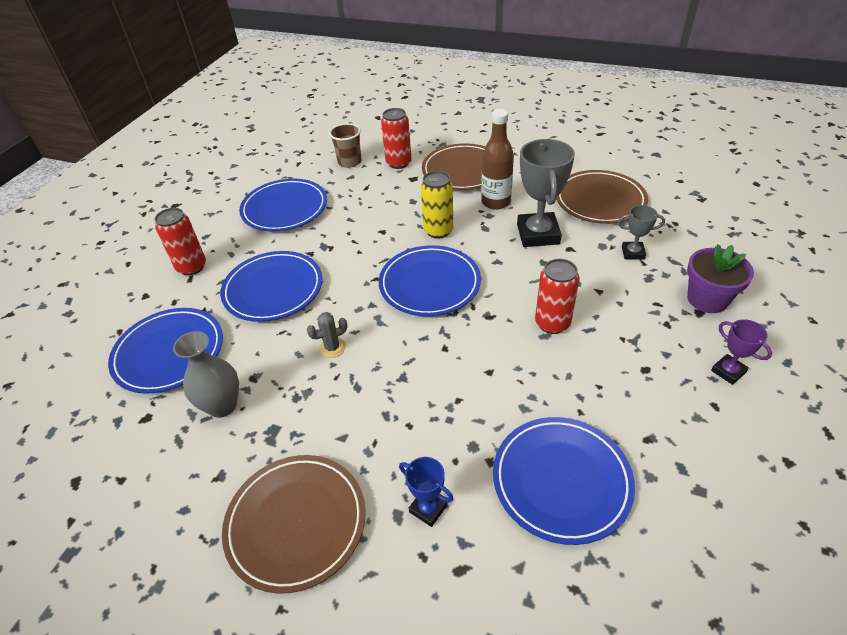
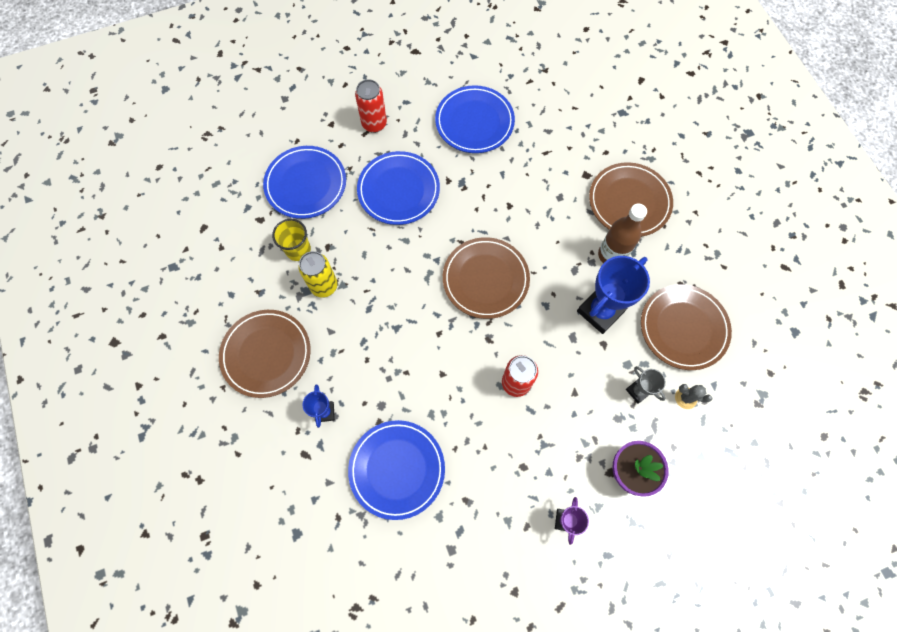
camera: 45 degrees right, 25 degrees up
(222, 406) = (298, 250): grey vase -> yellow cup
(332, 348) = (384, 269): grey cactus -> grey cactus (685, 398)
(349, 162) = (564, 114): brown cup -> none
(398, 163) = (595, 148): red can -> none
(429, 284) = (485, 279): blue plate -> brown plate
(438, 231) = (543, 241): yellow can -> yellow can (324, 286)
(538, 234) = (600, 311): grey trophy -> blue trophy

